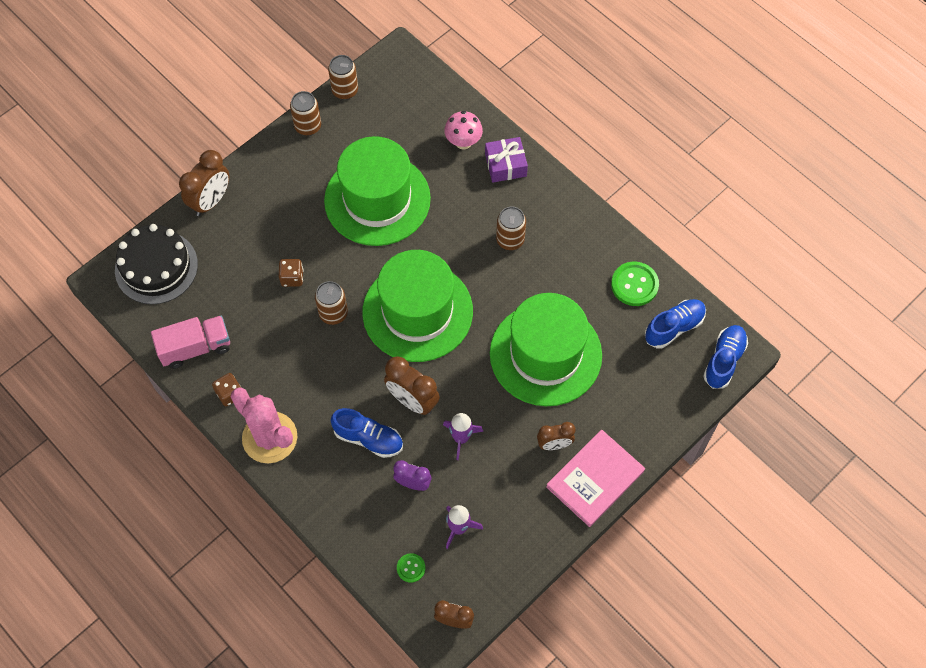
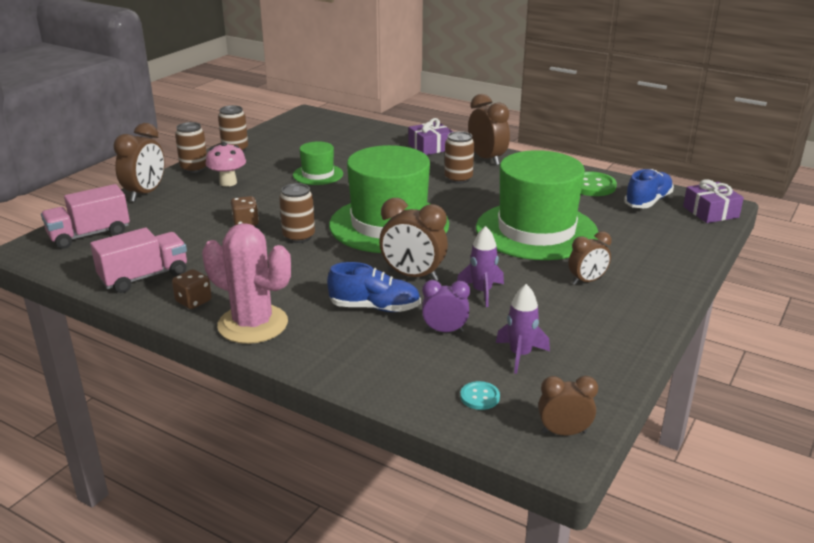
camera: 15 degrees left, 35 degrees down
(156, 267) = (89, 235): black cake -> pink truck
(345, 90) = (264, 132): brown can -> brown can (194, 168)
(377, 199) = (318, 174): green hat -> green hat, size x0.47
(411, 568) = (479, 397): green button -> turquoise button
(463, 142) = (385, 142): pink mushroom -> pink mushroom (228, 183)
(554, 205) = (487, 159): none -> brown clock
(595, 479) = (649, 296): pink book -> none
(724, 361) = (710, 212): blue shoe -> purple gift

